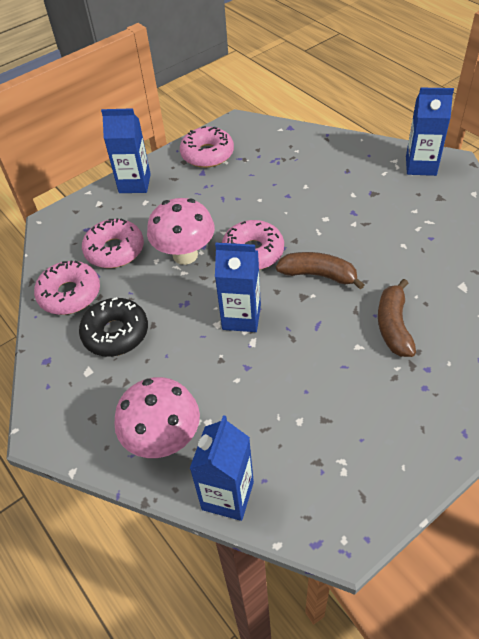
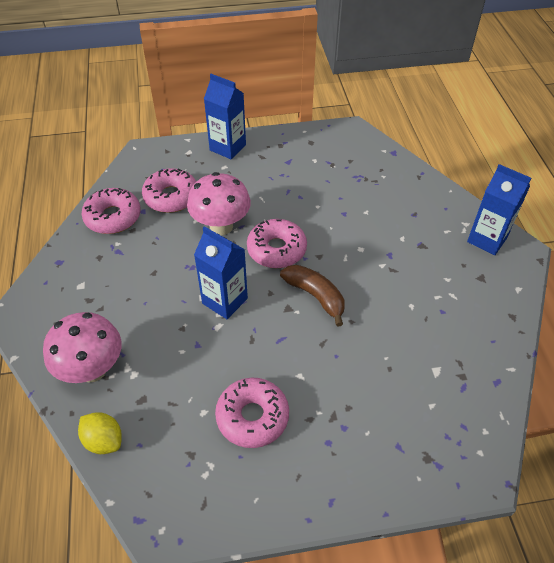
camera: 25 degrees right, 0 degrees up
(116, 333) = (122, 265): black donut -> none
(207, 154) = (304, 147): pink donut -> pink donut (252, 417)
(227, 495) = (104, 441): blue carton -> yellow lemon
(393, 325) = (344, 373): brown banana -> none

